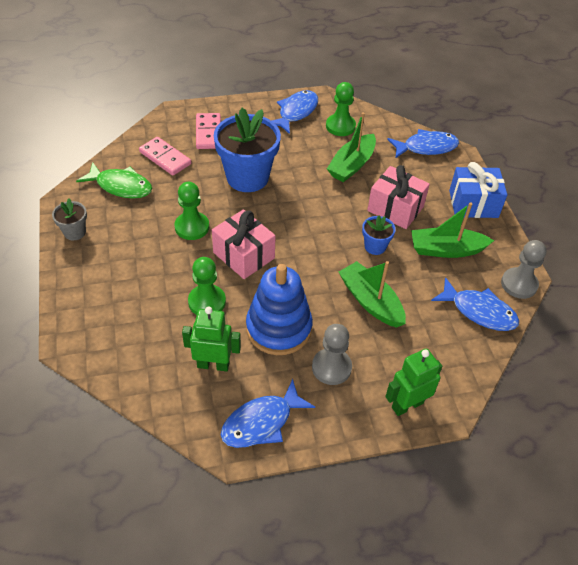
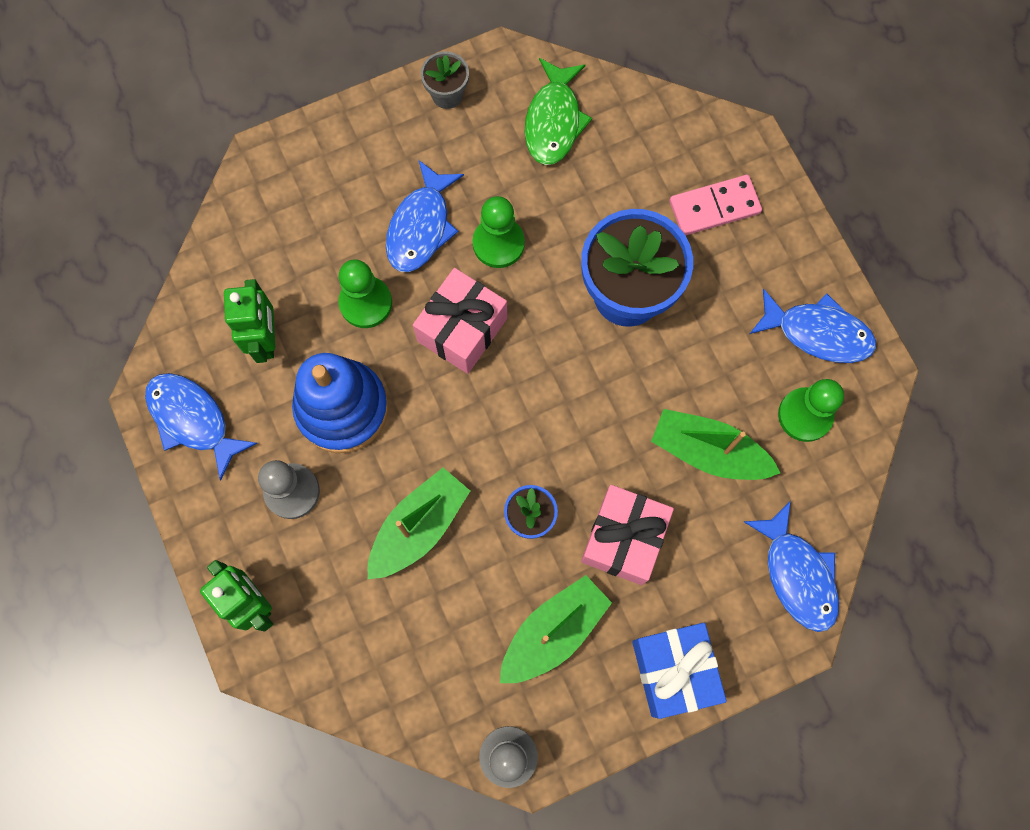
camera: 80 degrees right, 25 degrees up
(165, 158) = (634, 161): pink domino -> none
(446, 250) = (553, 632): green boat -> green boat turned 60 degrees clockwise
(479, 311) = (437, 694): blue fish -> blue fish (421, 227)

